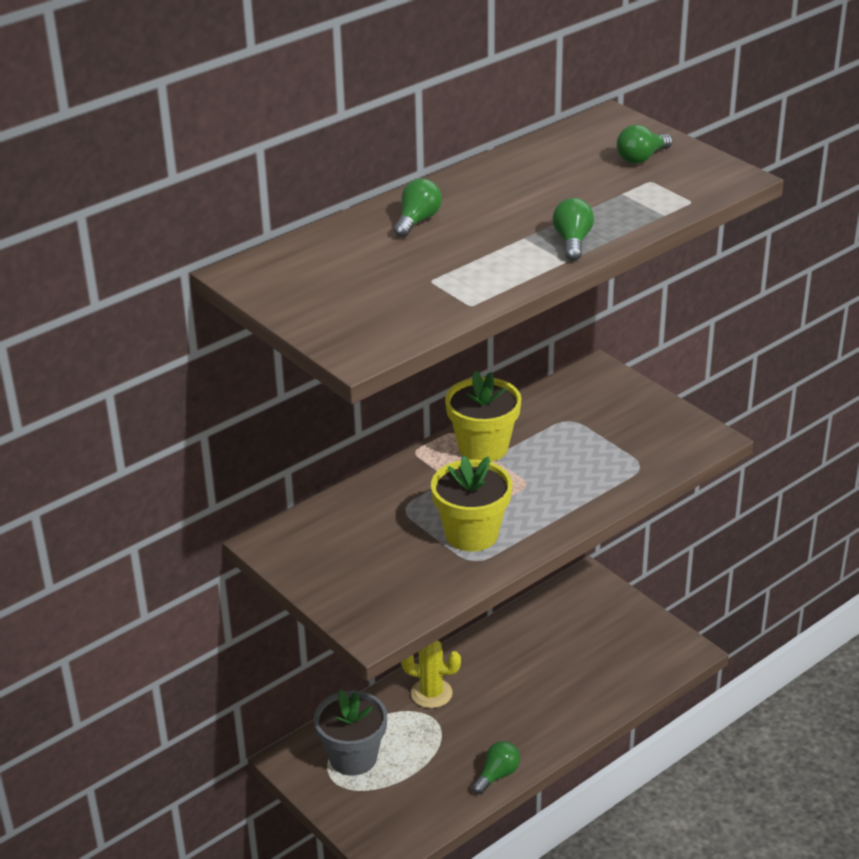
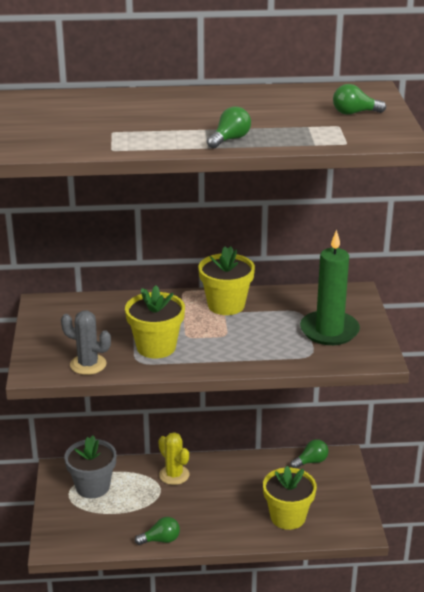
camera: 35 degrees right, 5 degrees down
(417, 221) = (158, 103): green light bulb -> green light bulb (311, 461)
(424, 591) = (88, 364): none -> grey cactus
(601, 676) = (288, 517): none -> yellow flower pot
(626, 429) = (329, 331): none -> green candle

